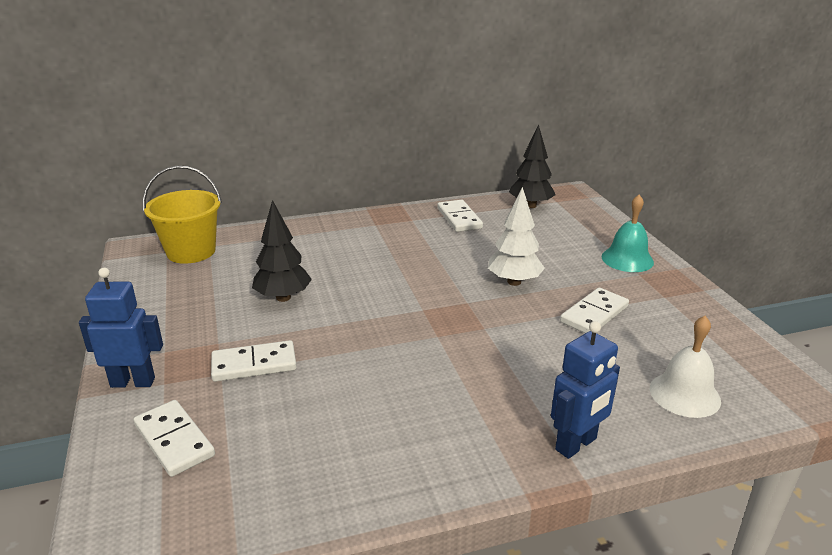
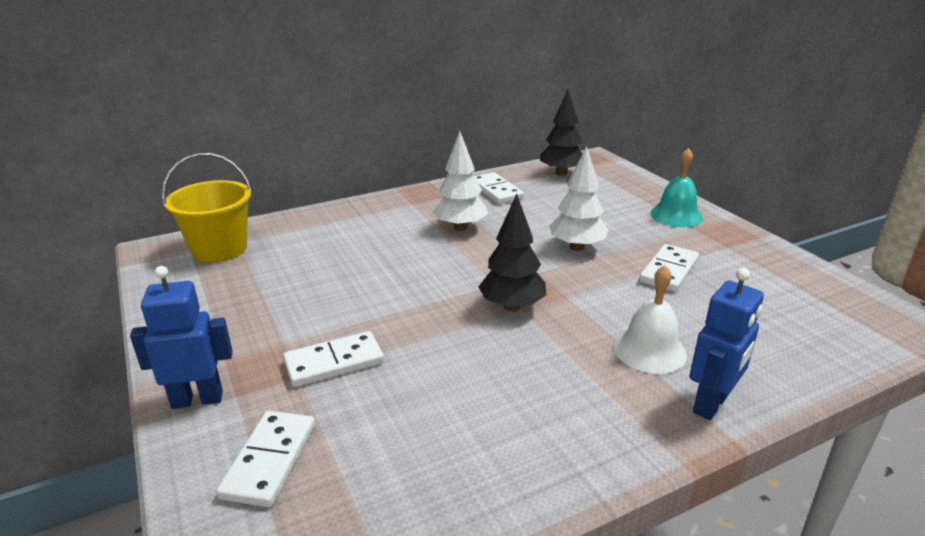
camera: 10 degrees left, 0 degrees up
(174, 440) = (270, 460): white domino -> white domino turned 60 degrees clockwise
(283, 297) = (341, 287): black tree -> black tree (512, 306)
(411, 252) = (460, 227): none -> white tree
(684, 394) = (791, 339): white bell -> white bell (649, 350)

